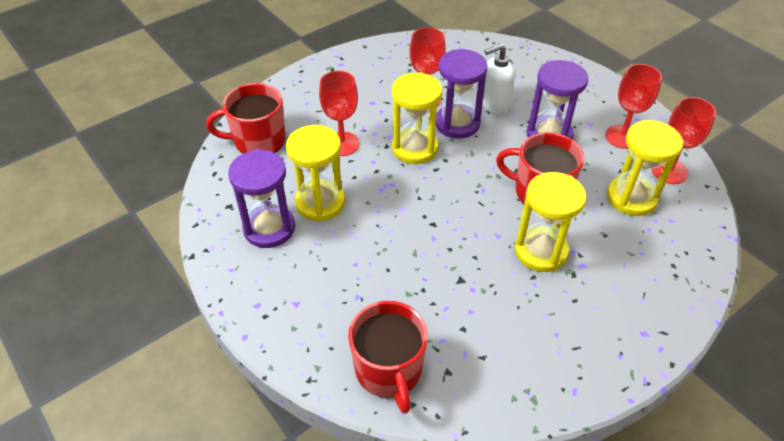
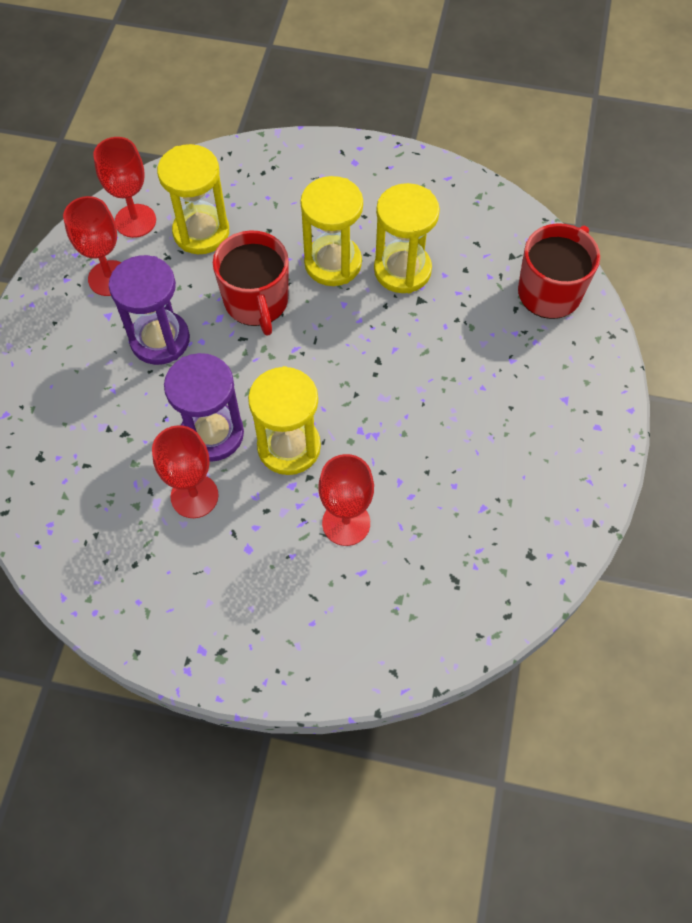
camera: 130 degrees left, 15 degrees up
(258, 141) = (421, 617): red mug -> none
(269, 228) = (518, 491): purple hourglass -> none
(320, 202) = (445, 474): yellow hourglass -> yellow hourglass (402, 270)
(494, 104) = (145, 420): white soap dispenser -> none

